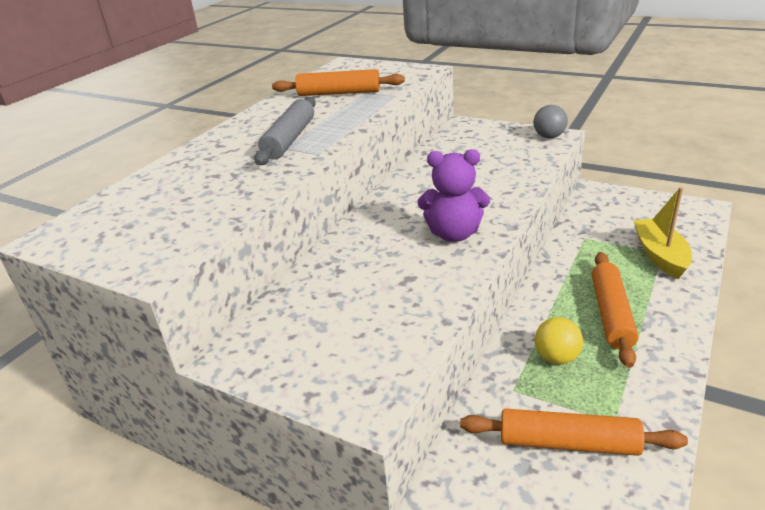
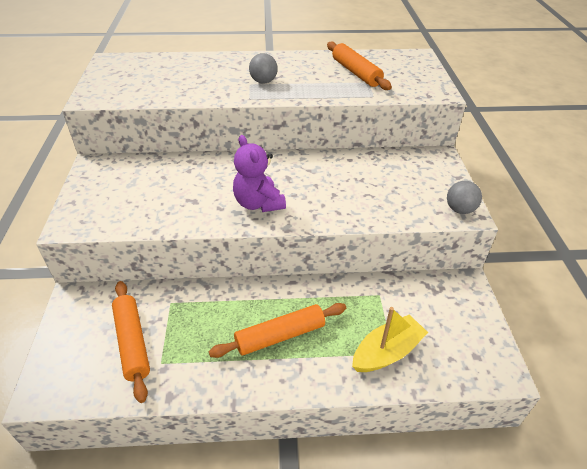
camera: 55 degrees right, 10 degrees up
(290, 139) = (263, 81): grey rolling pin -> grey ball
(556, 357) = (212, 316): yellow ball -> none

